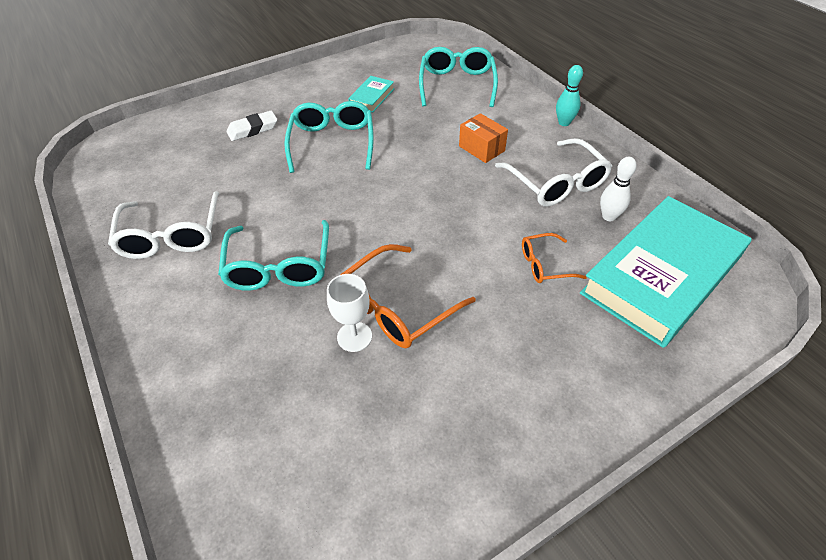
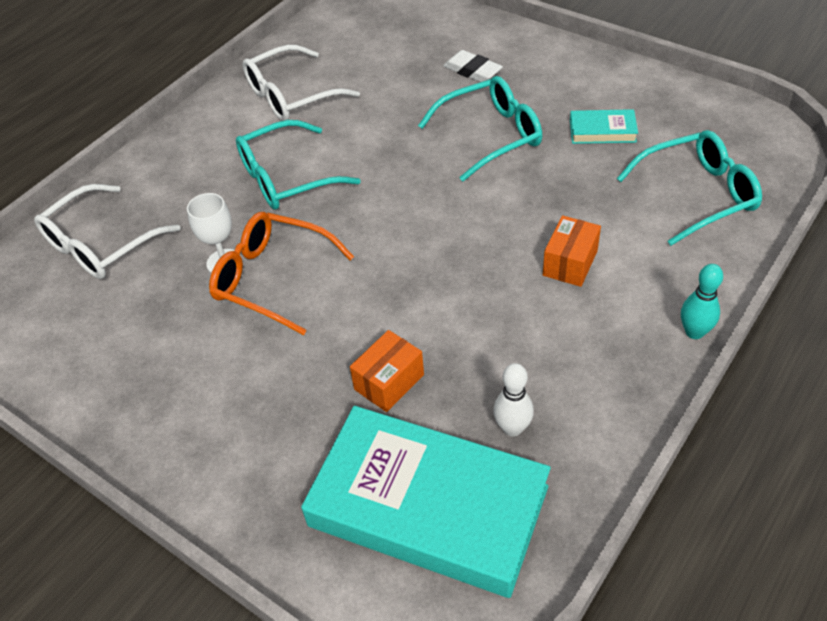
camera: 70 degrees right, 0 degrees up
(544, 265) = (389, 382): orange glasses -> orange box
(556, 183) = (548, 357): white glasses -> white glasses (101, 244)

